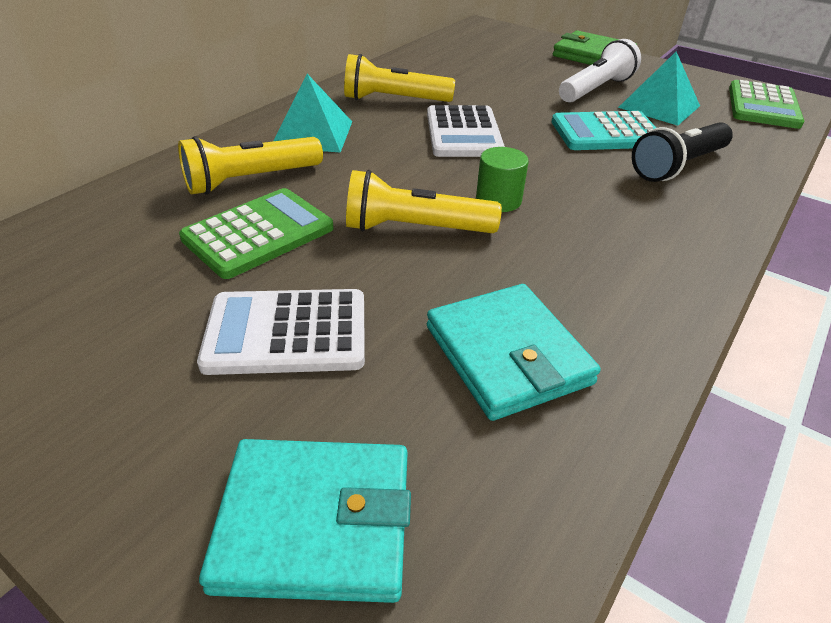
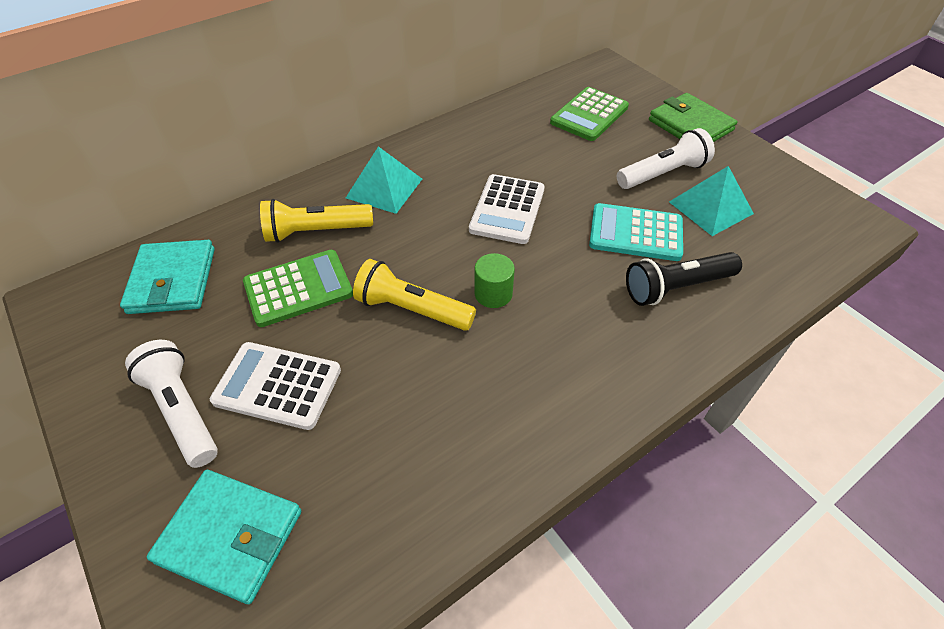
camera: 20 degrees right, 10 degrees up
(157, 390) = (182, 411): none -> white flashlight
(394, 100) = (470, 158): yellow flashlight -> none
(507, 355) = (414, 446): turquoise wallet -> turquoise wallet (172, 280)
(763, 106) = (821, 225): green calculator -> green calculator (589, 115)

